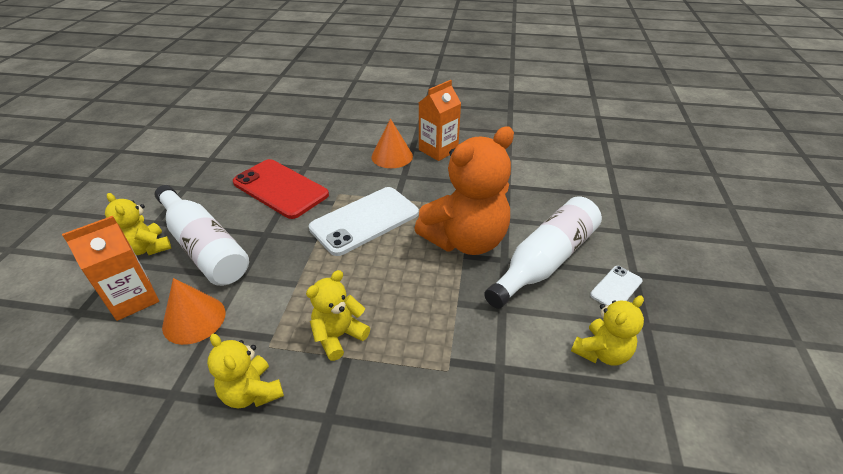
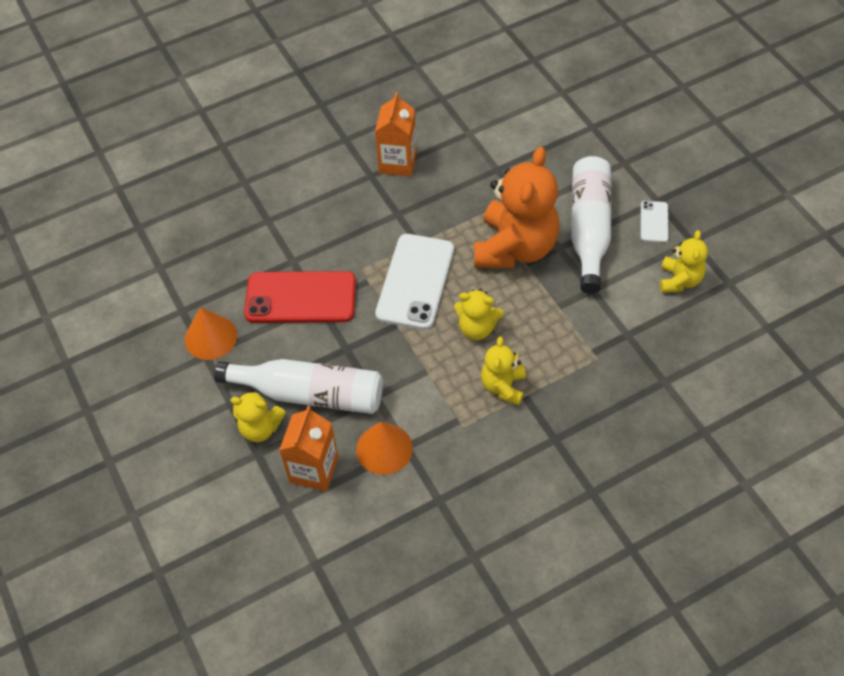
camera: 35 degrees left, 15 degrees up
(252, 392) = (489, 460): yellow teddy bear -> yellow teddy bear (477, 328)
(392, 156) = (362, 196): orange cone -> orange cone (211, 337)

